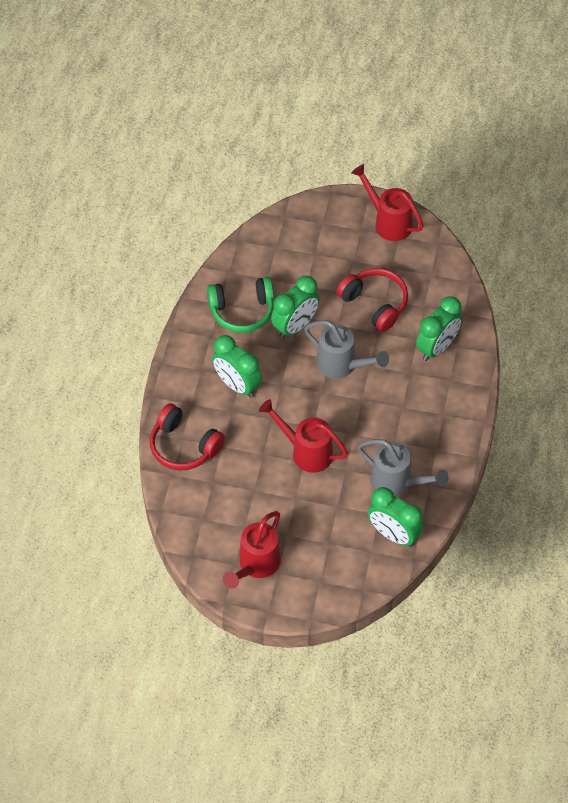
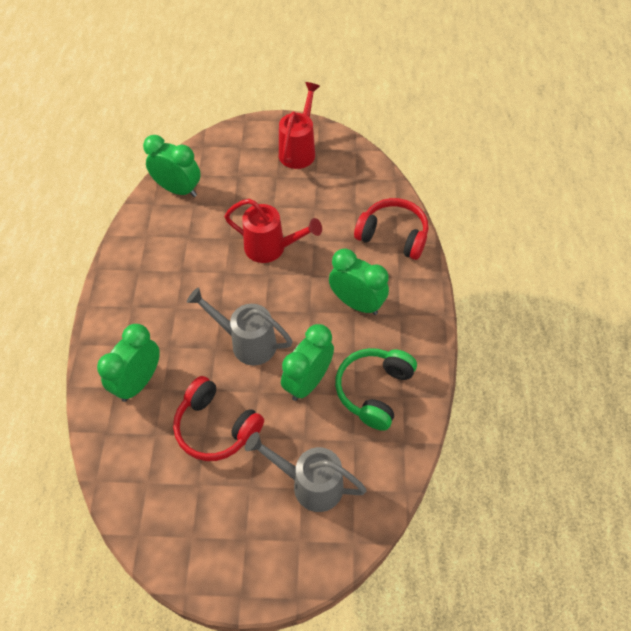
camera: 170 degrees right, 0 degrees up
(242, 311) = (374, 390): green headphones -> green headphones turned 45 degrees counterclockwise
(388, 222) = (208, 559): red watering can -> none
(396, 482) = (178, 233): grey watering can -> grey watering can (310, 484)

